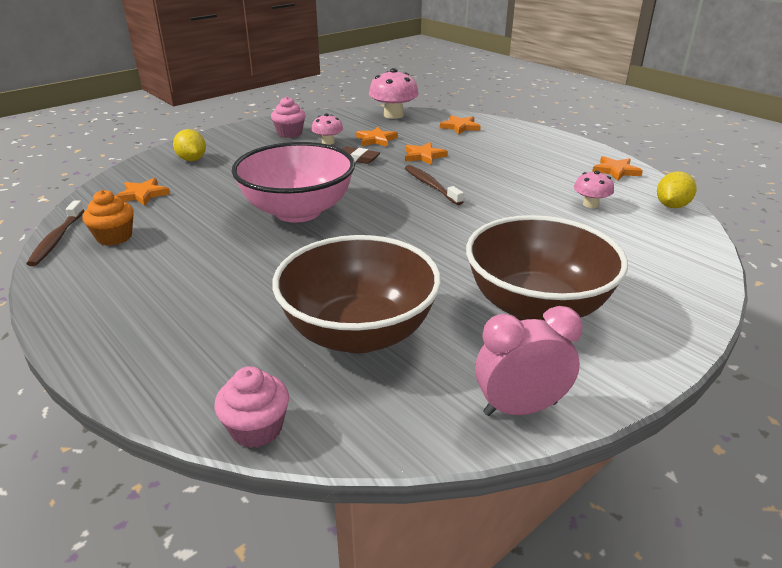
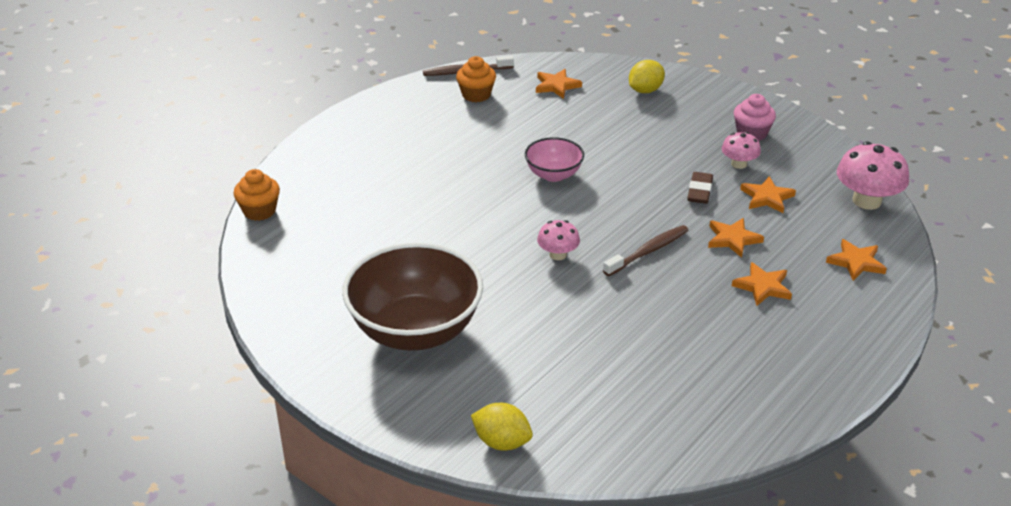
camera: 80 degrees right, 5 degrees up
(256, 429) = (259, 211): pink cupcake -> orange cupcake
(298, 211) = (553, 174): pink bowl -> pink bowl, size x0.51
(359, 333) = (363, 237): brown bowl -> none
(520, 408) = (284, 321): pink clock -> none
(590, 204) = (646, 377): pink mushroom -> pink mushroom (558, 254)
(616, 171) = (765, 409): orange star -> orange star (763, 287)
(671, 206) = (669, 451): yellow lemon -> yellow lemon (502, 442)

